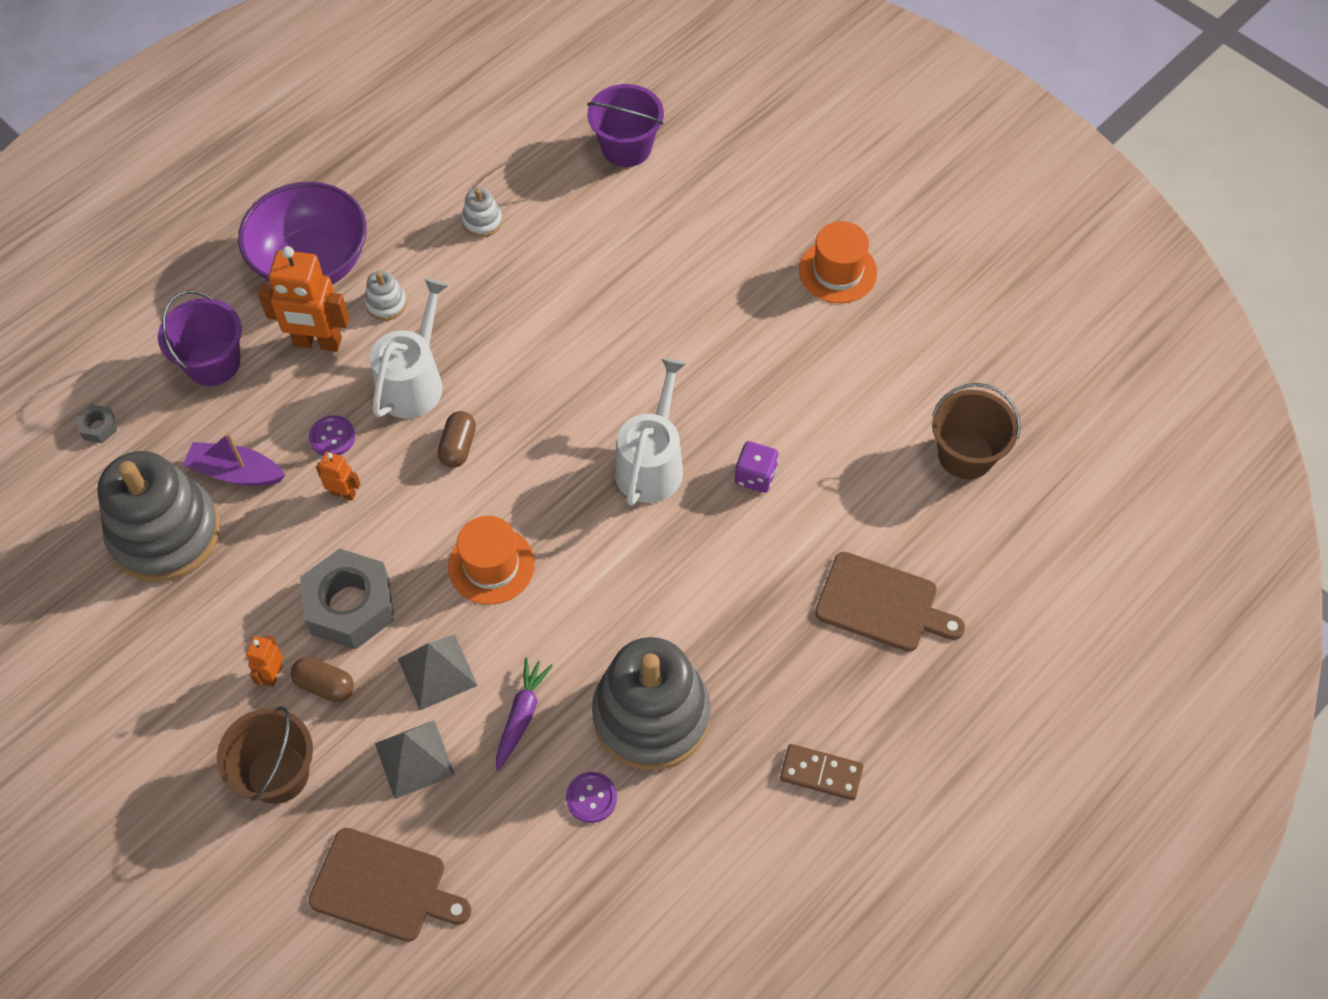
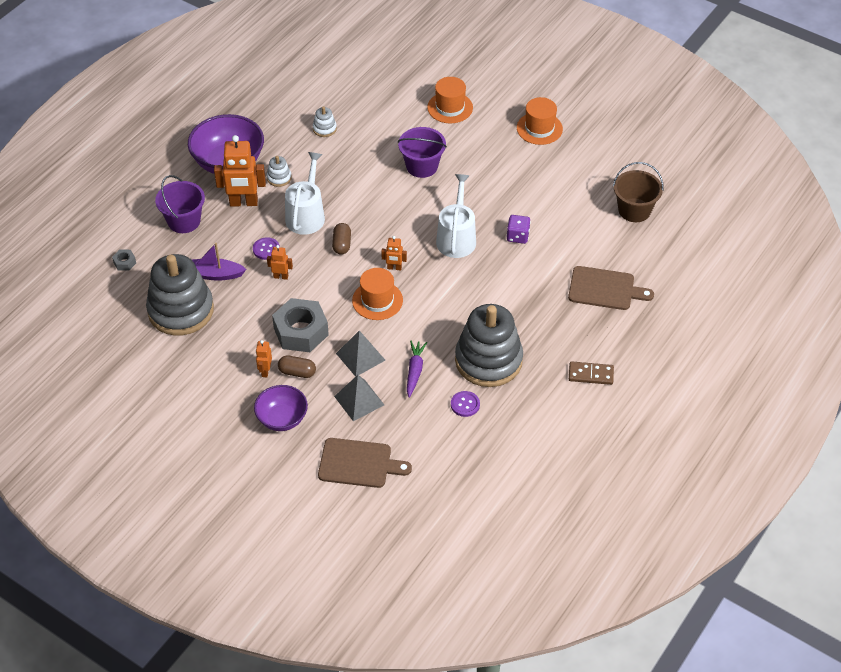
camera: 10 degrees left, 10 degrees down
(278, 774) = (282, 419): brown bucket -> purple bowl
(534, 506) = (394, 268): none -> orange robot
(626, 147) = (400, 80): purple bucket -> purple bucket (422, 166)
(697, 210) = (450, 107): none -> orange hat

